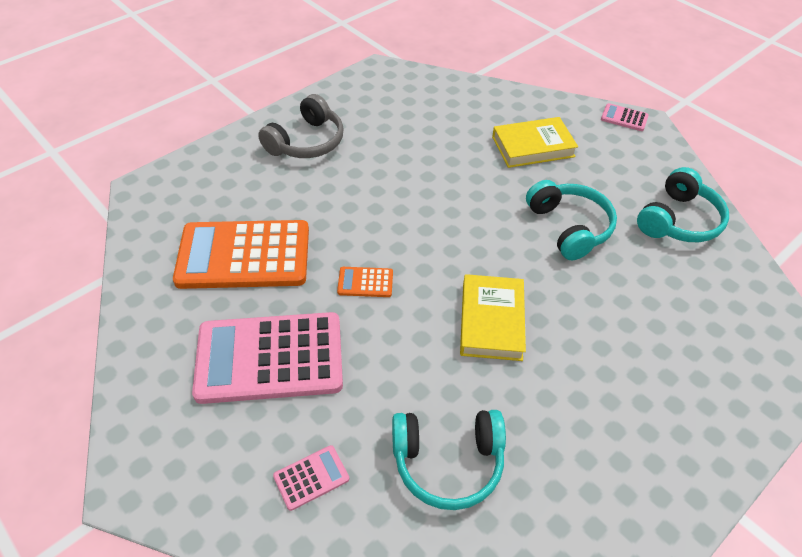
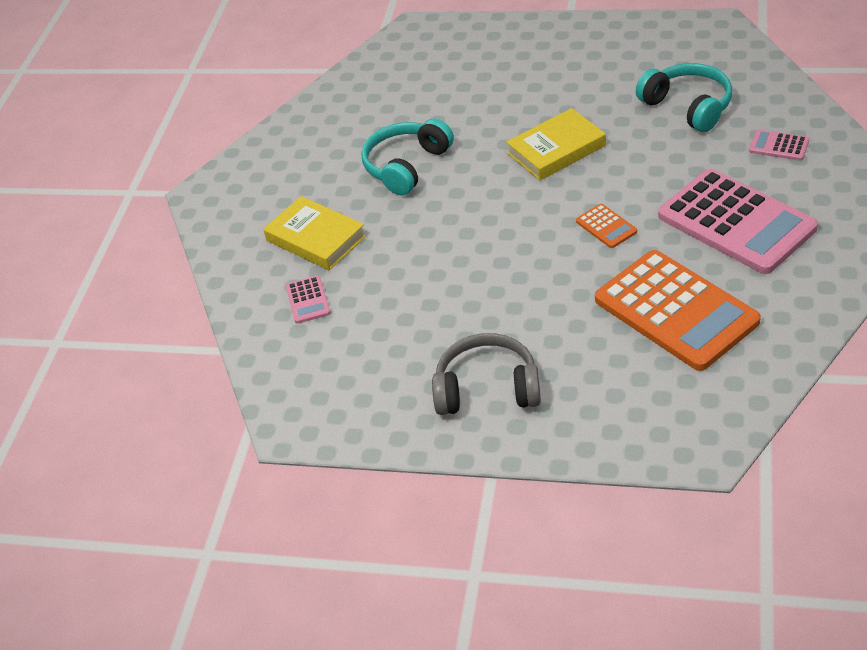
camera: 120 degrees left, 5 degrees down
(624, 118) = (204, 210): pink calculator -> pink calculator (308, 300)
(678, 220) = (331, 122): turquoise headphones -> none

